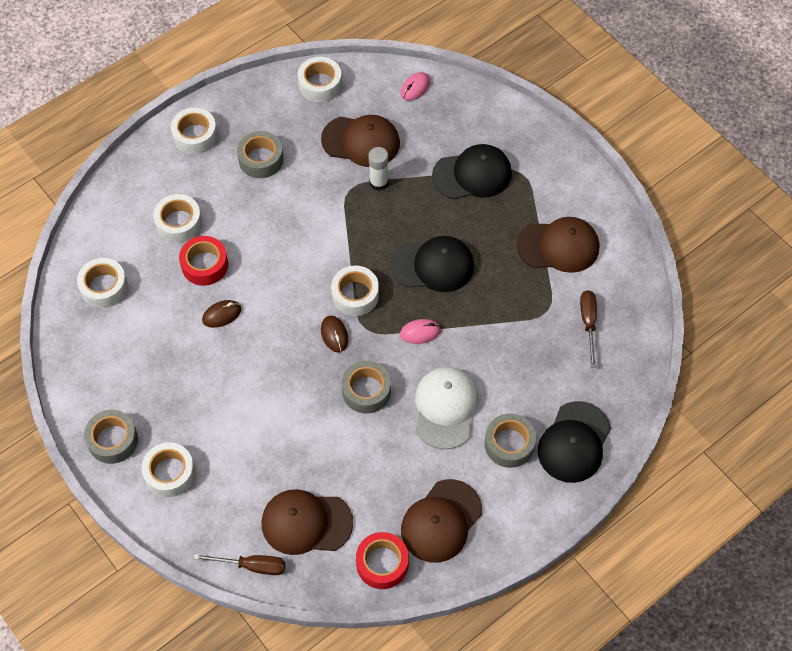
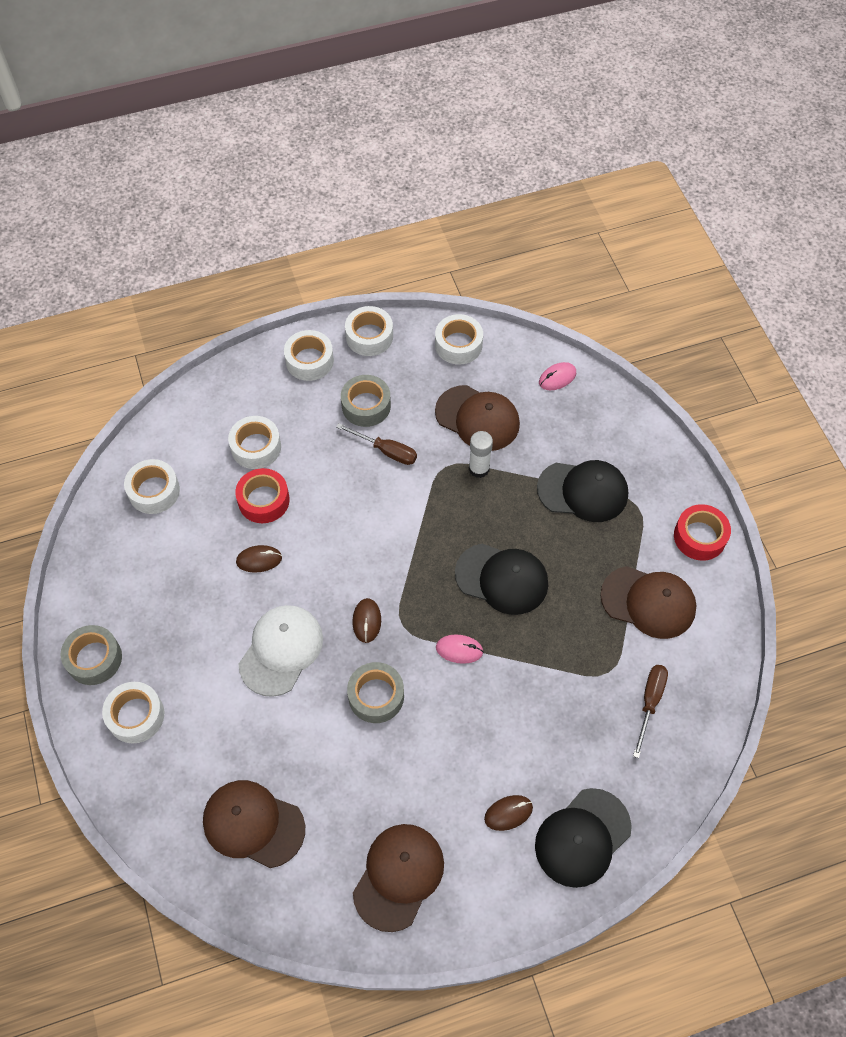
camera: 20 degrees right, 0 degrees up
(252, 566) = (177, 852): brown screwdriver -> brown screwdriver (386, 451)
(355, 295) = (406, 584): white tape -> white tape (369, 336)
(382, 563) = (315, 902): red tape -> red tape (699, 537)
(441, 521) = (398, 876): brown cap -> brown cap turned 150 degrees clockwise
(446, 408) = (454, 746): white cap -> white cap (281, 650)
(509, 444) = (508, 813): grey tape -> brown mouse

